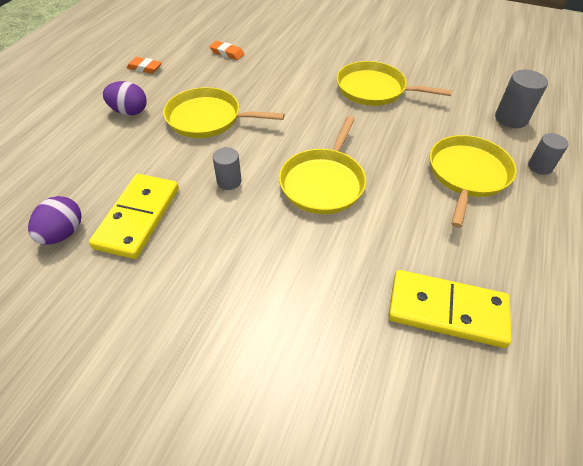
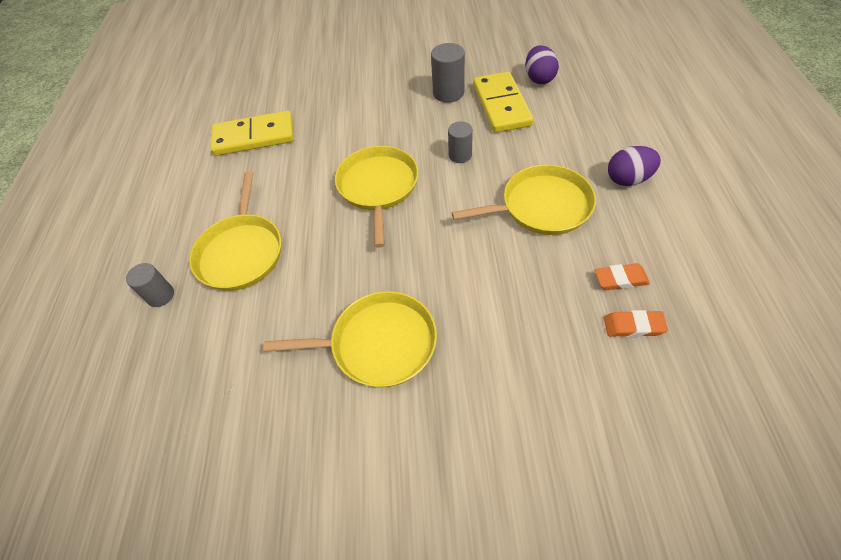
camera: 160 degrees right, 5 degrees up
(145, 68) = (698, 244): orange eraser -> orange eraser (620, 279)
(511, 118) = (182, 367): grey cylinder -> grey cylinder (448, 93)

